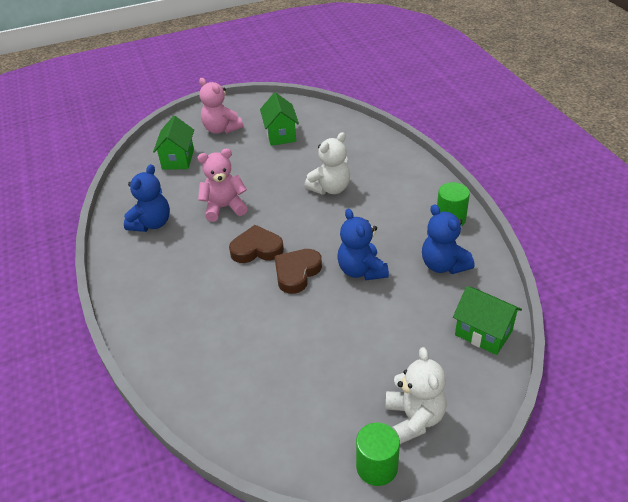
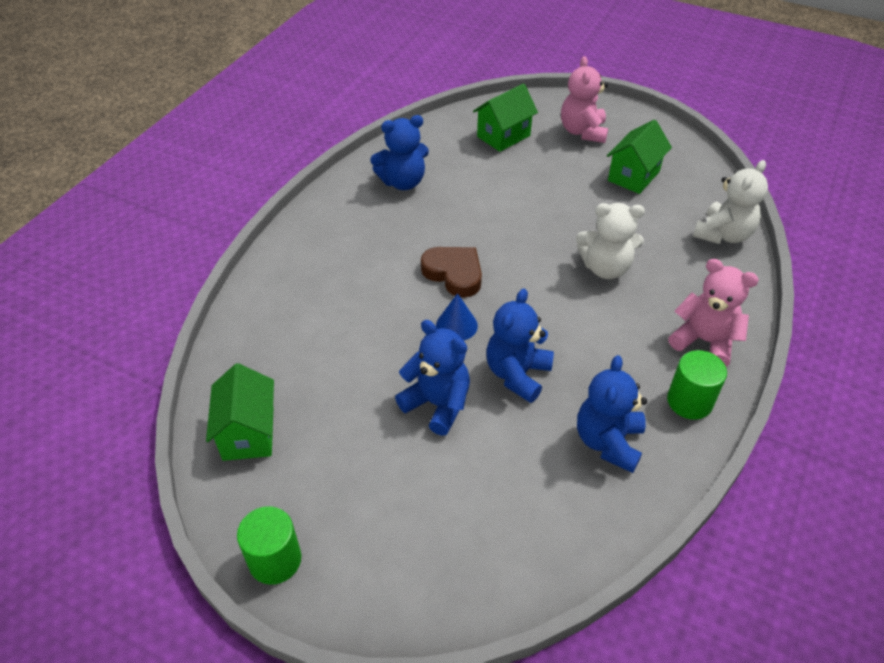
camera: 45 degrees right, 5 degrees up
(224, 207) = (480, 212): pink teddy bear -> pink teddy bear (704, 341)
(297, 273) = (456, 325): brown heart -> blue cone
(344, 318) = (437, 404): none -> blue teddy bear
(414, 418) = (363, 554): white teddy bear -> white teddy bear (723, 234)
(483, 333) = (545, 546): green house -> green house (248, 433)

